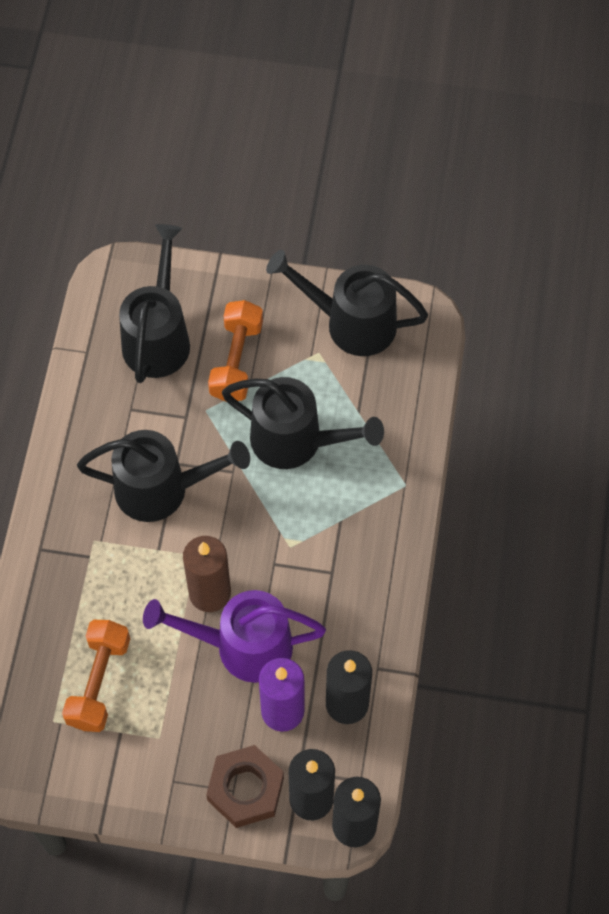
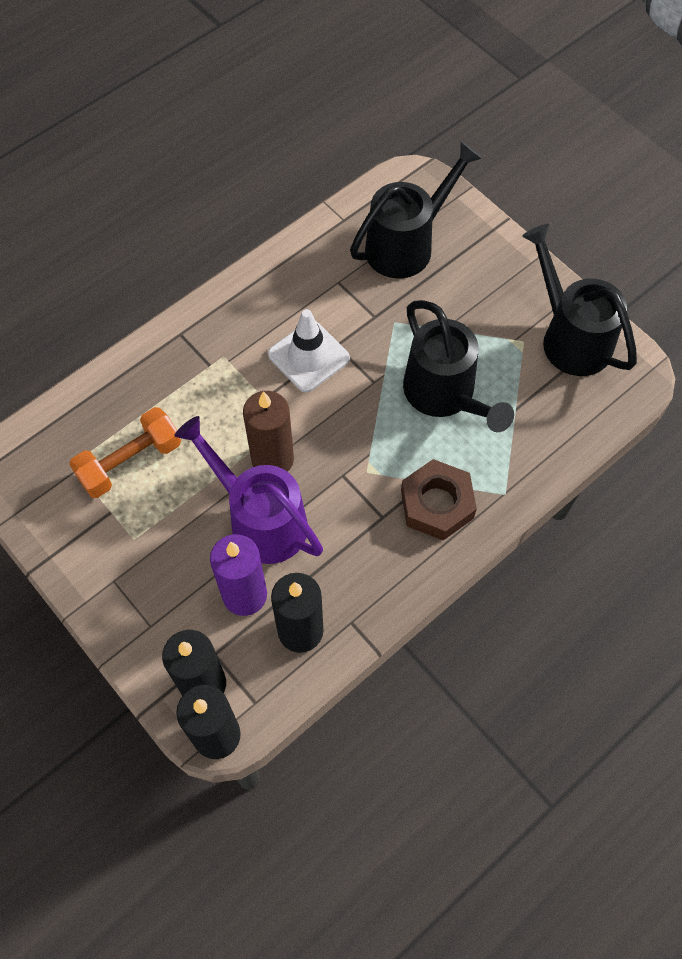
camera: 40 degrees right, 0 degrees up
(163, 489) = (308, 356): black watering can -> white traffic cone
(236, 361) = (451, 302): orange dumbbell -> none
(245, 789) = (160, 633): brown nut -> brown nut (437, 504)

